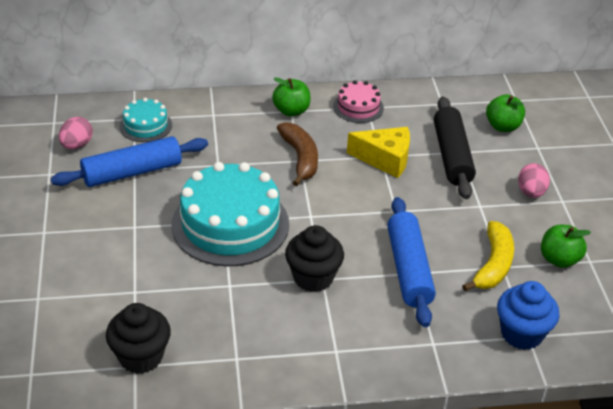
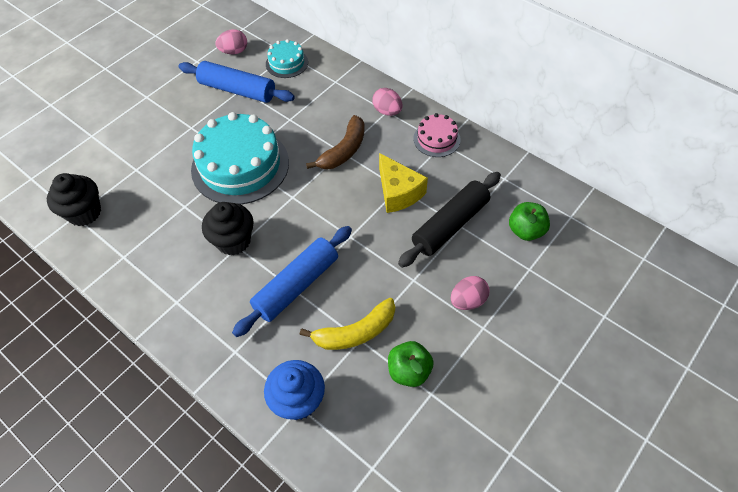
camera: 50 degrees right, 15 degrees up
(291, 111) = (387, 111): green apple -> pink egg

